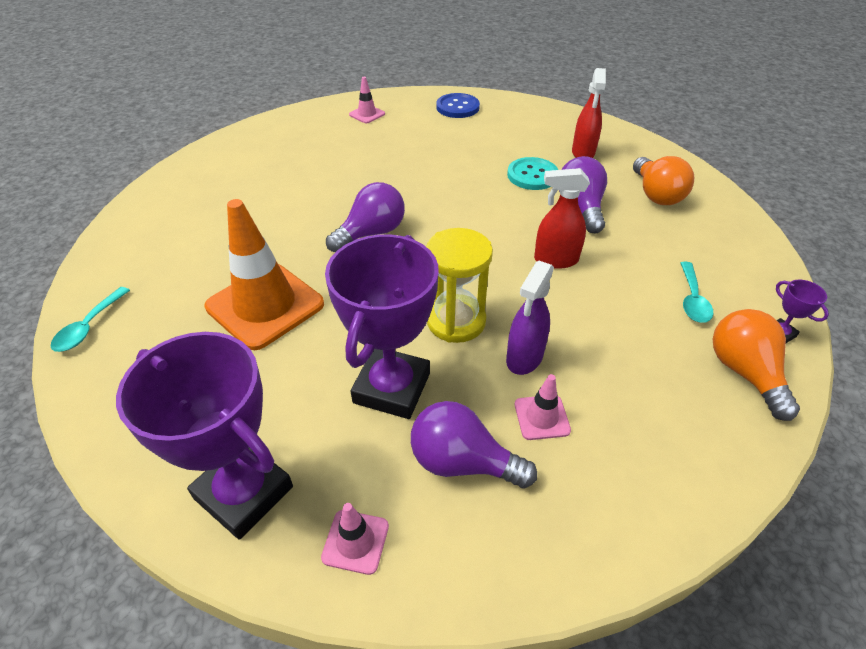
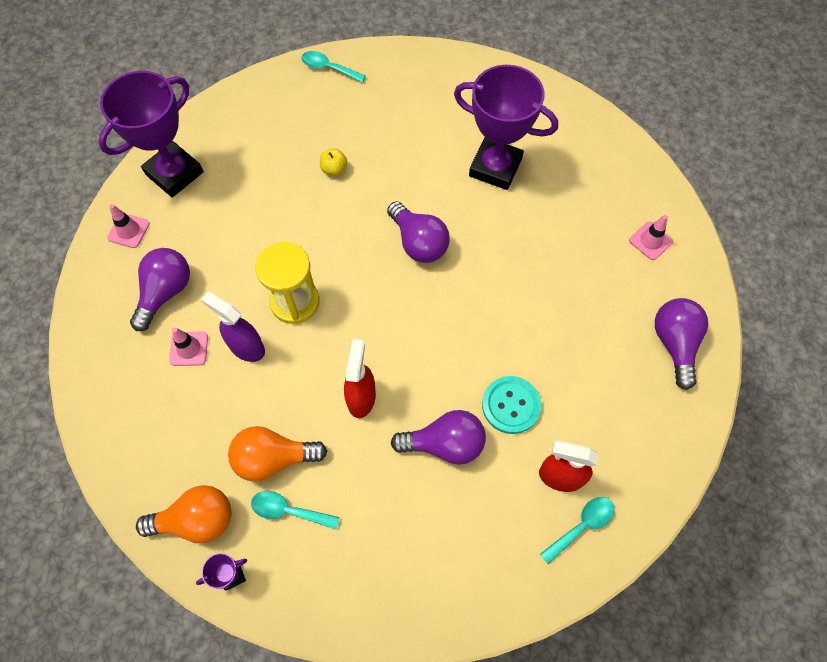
camera: 95 degrees right, 20 degrees up
(265, 305) = (334, 169): orange traffic cone -> yellow apple
(392, 388) = (236, 253): purple trophy -> purple trophy (495, 167)
(457, 107) = (674, 344): blue button -> purple light bulb
(616, 144) = (581, 526): none -> turquoise spoon
(656, 195) = (464, 538): orange light bulb -> orange light bulb (273, 458)

